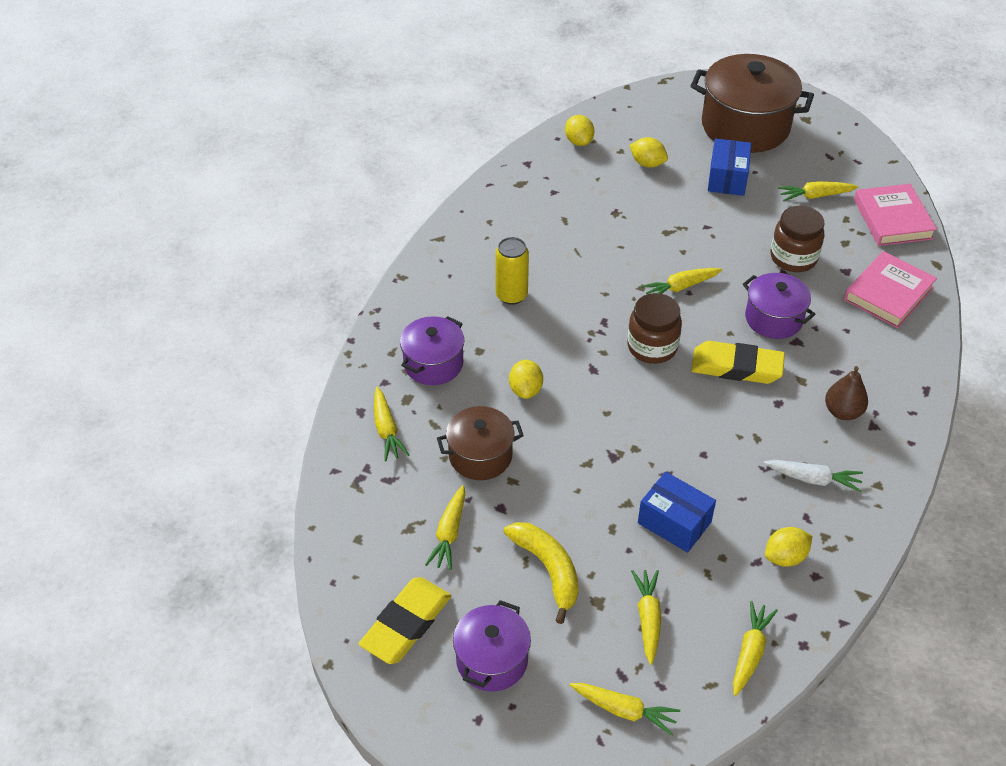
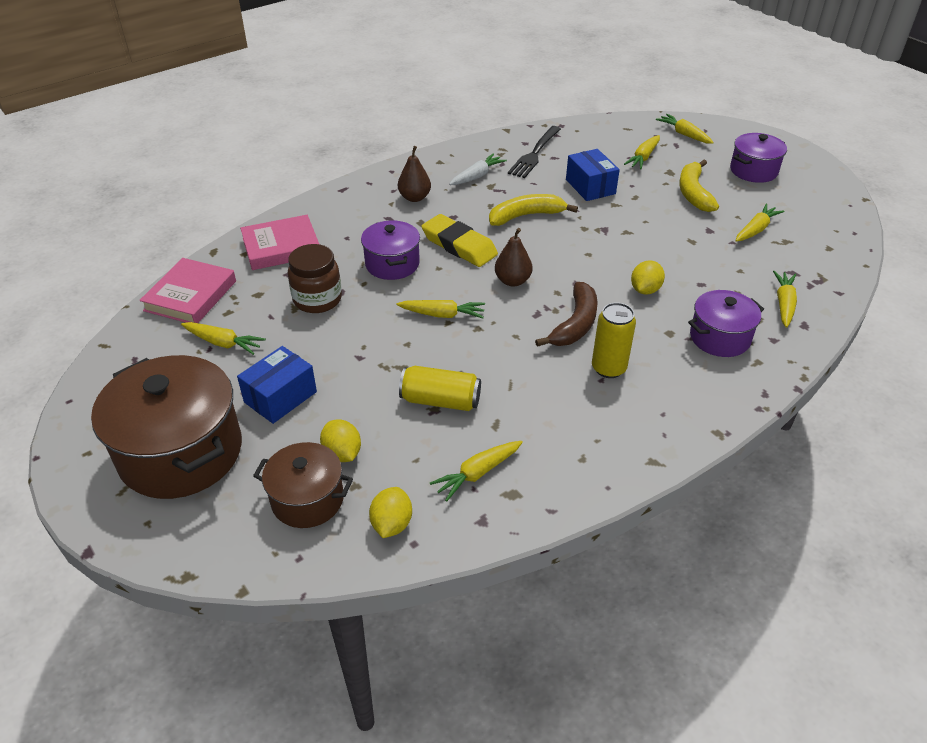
camera: 150 degrees left, 5 degrees down
(406, 624) = (805, 199): yellow eraser -> none
(480, 456) = (709, 262): brown pot -> brown pot (307, 499)
(564, 325) = (575, 324): none -> brown banana
(617, 220) = (440, 401): none -> yellow can
(652, 347) = (512, 281): brown jar -> brown pear
(707, 438) = (526, 216): none -> yellow banana
(750, 652) = (594, 131): yellow carrot -> yellow carrot (477, 473)
(785, 557) = (534, 154): yellow lemon -> black fork
(813, 479) = (477, 176): white carrot -> white carrot turned 90 degrees clockwise

